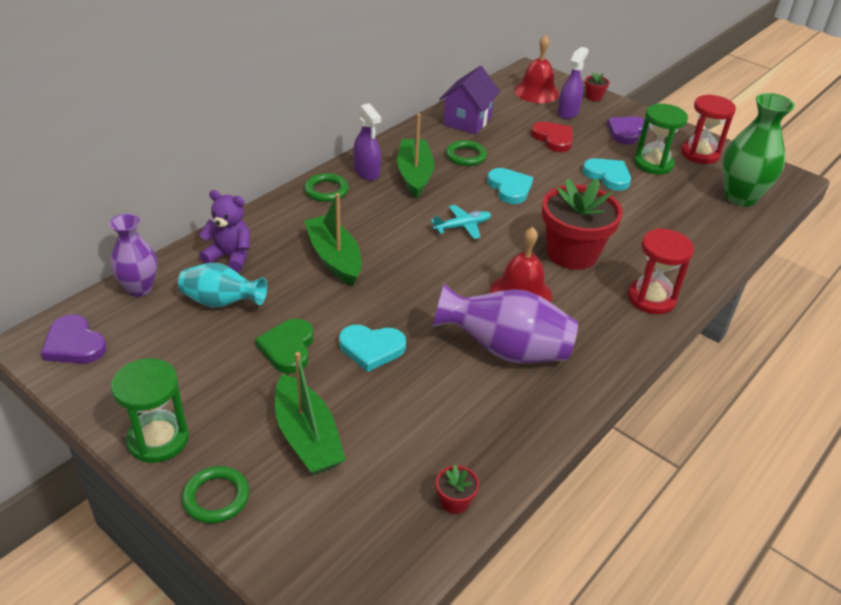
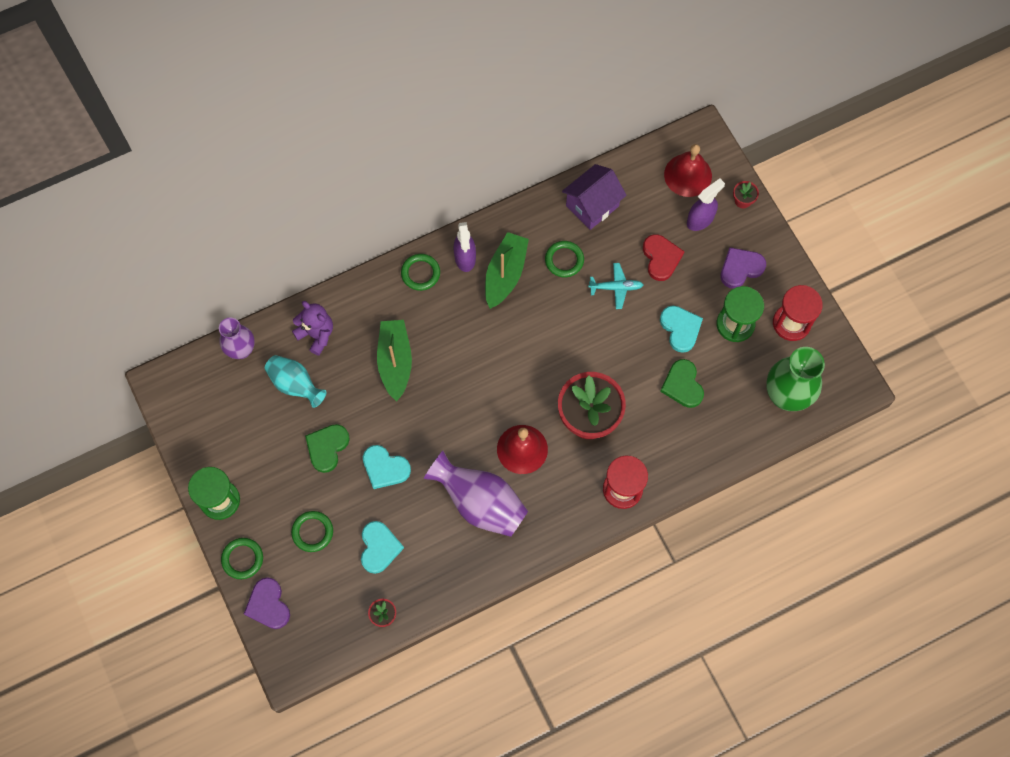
camera: 25 degrees right, 30 degrees up
(74, 344) = (185, 394): purple heart -> purple heart (268, 605)
(307, 437) = (312, 532): green boat -> green ring
(462, 226) = (514, 356): turquoise plane -> turquoise plane (616, 287)
(509, 188) = (580, 318): turquoise heart -> turquoise heart (379, 548)
(642, 210) = (682, 385): none -> green heart

